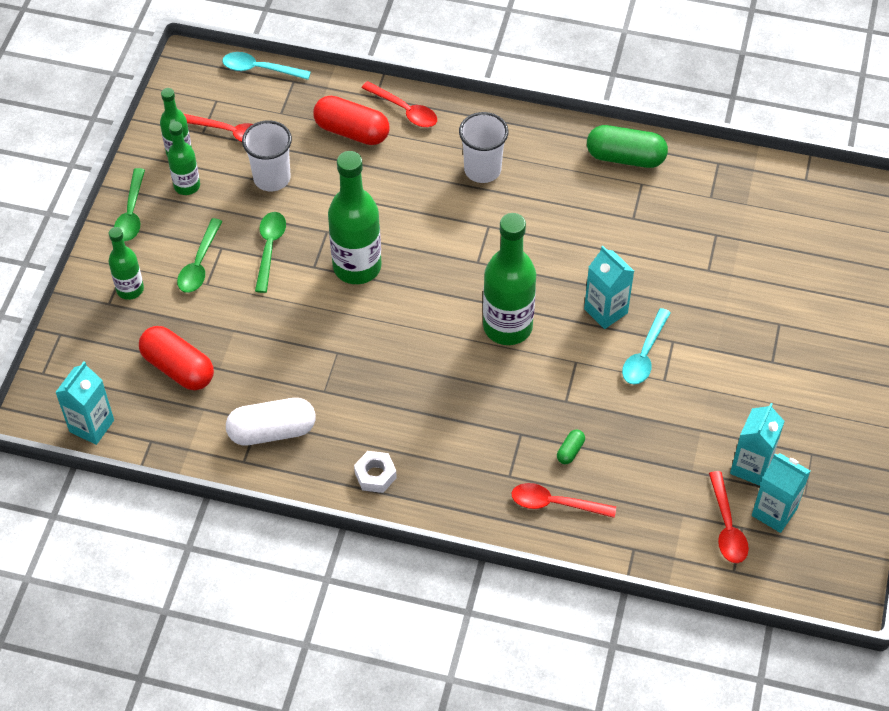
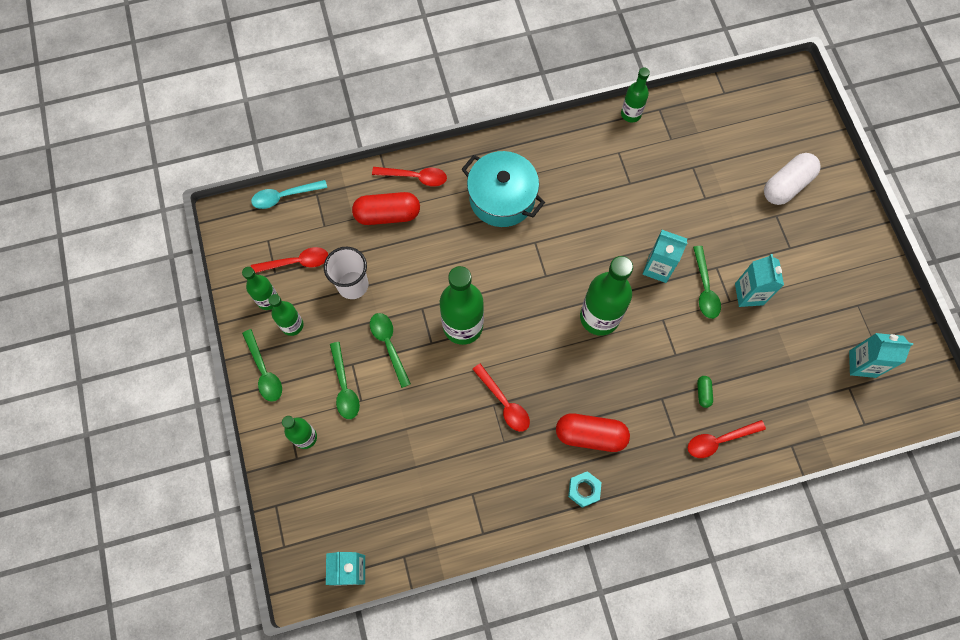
camera: 30 degrees left, 15 degrees up
(178, 368) = (385, 483): red capsule -> red capsule (590, 435)
(272, 431) = (487, 496): white capsule -> white capsule (786, 185)
(375, 475) = (584, 490): white nut -> turquoise nut
(482, 170) = (502, 198): white cup -> turquoise pot
(625, 157) = (595, 137): green capsule -> none
(644, 355) = (705, 288): turquoise spoon -> green spoon
(682, 153) = (631, 114): none -> green bottle
(727, 526) = (839, 392): red spoon -> red spoon (504, 403)
(751, 467) = (826, 337): turquoise carton -> turquoise carton (749, 294)

